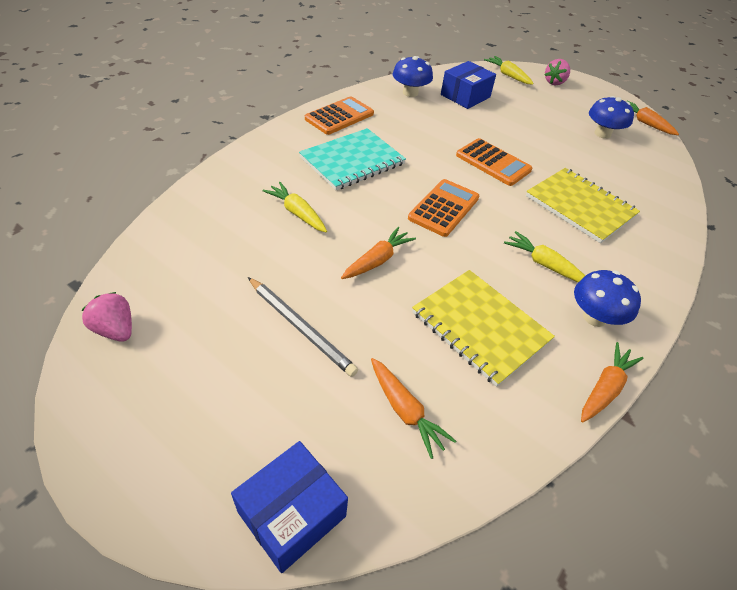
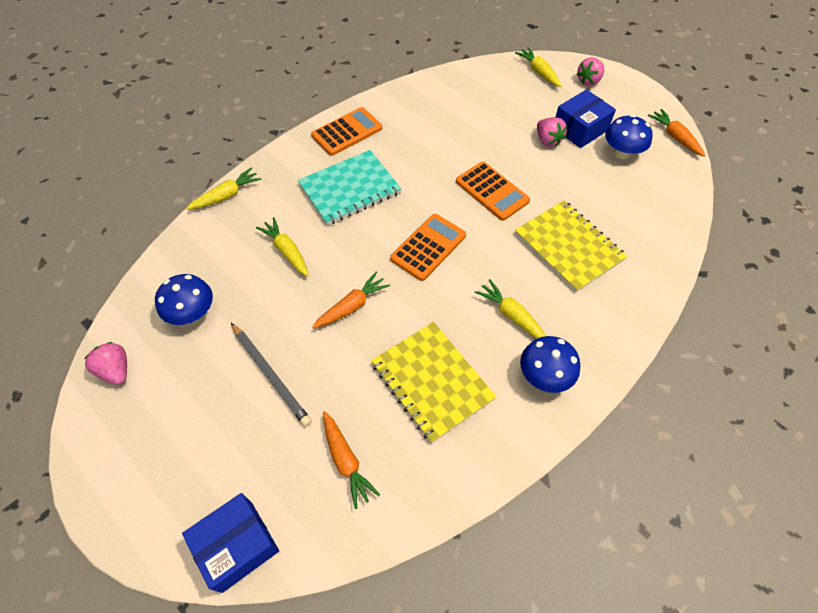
camera: 10 degrees right, 10 degrees up
(224, 166) = (226, 195): none -> yellow carrot
(410, 93) = (426, 99): blue mushroom -> blue mushroom (192, 313)
(465, 96) = (484, 102): blue box -> blue box (579, 129)
(532, 124) = (547, 140): none -> pink strawberry
(605, 388) = (531, 450): orange carrot -> none

